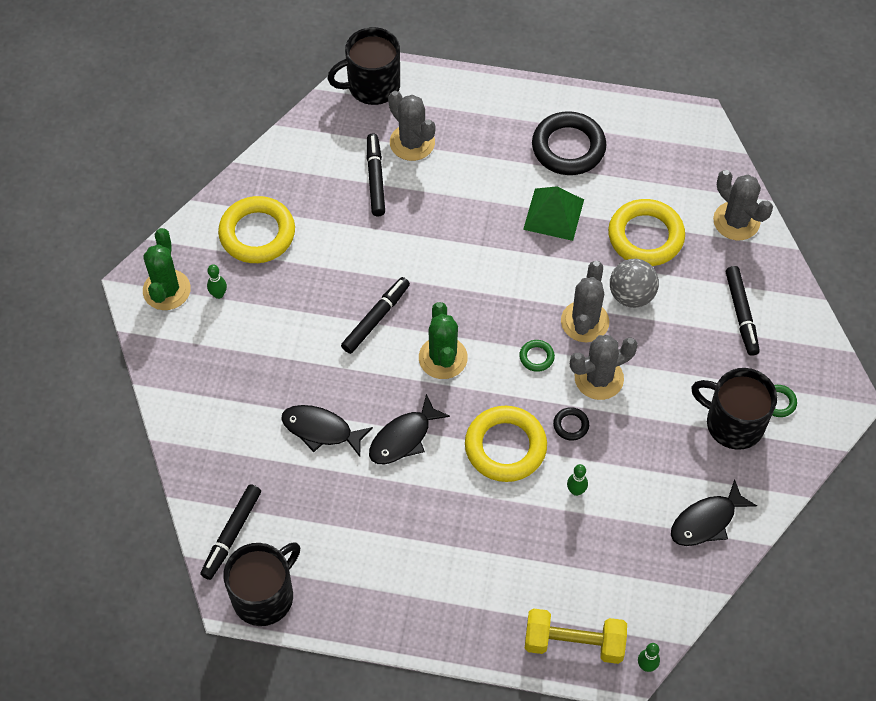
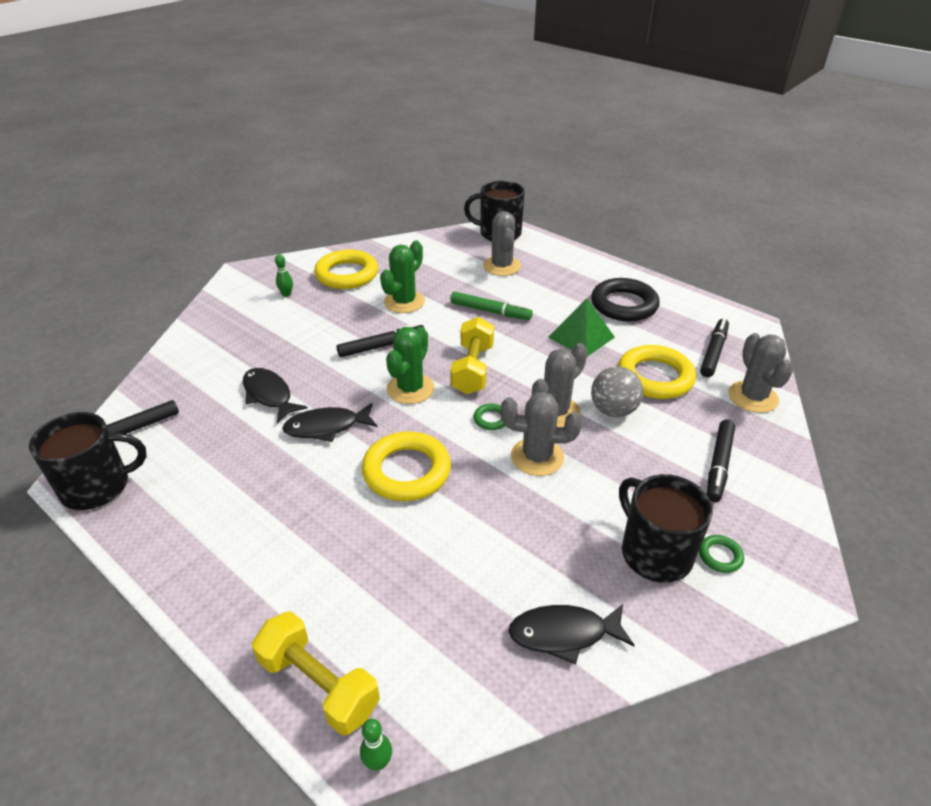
camera: 30 degrees right, 20 degrees down
(166, 290) = (256, 280): green cactus -> green cactus (404, 302)
(375, 178) = (457, 275): black marker -> black marker (713, 352)
(446, 219) = (490, 311): none -> green marker
(481, 306) = (472, 369): none -> yellow dumbbell
(571, 425) = (481, 481): black ring -> none
(576, 491) = (443, 536): green bowling pin -> none

